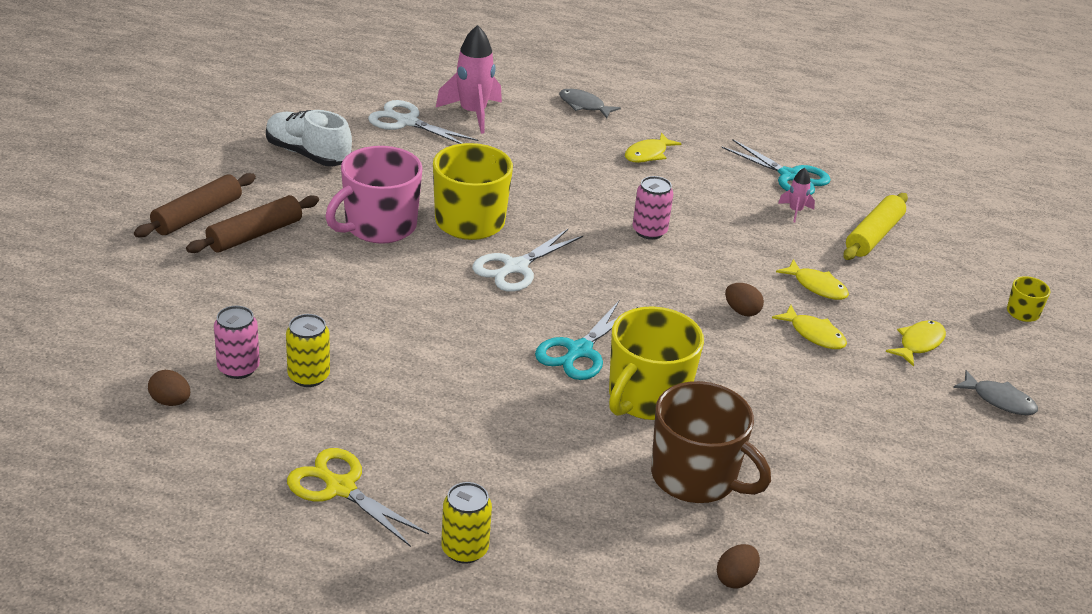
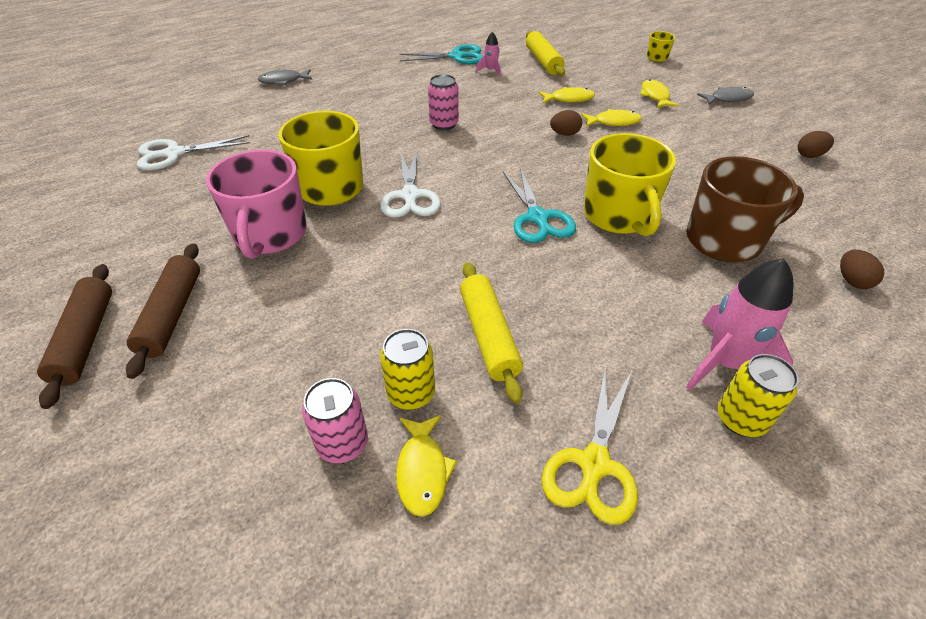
camera: 45 degrees left, 10 degrees up
(170, 401) = (332, 543): brown egg -> brown egg (809, 155)
(308, 154) = (123, 222): white shoe -> none
(340, 487) = (594, 465): yellow scissors -> yellow scissors turned 60 degrees counterclockwise
(404, 387) = (489, 335): none -> yellow rolling pin
(473, 113) = (216, 123): pink rocket -> pink rocket (724, 363)
(648, 154) = (367, 86): yellow fish -> yellow fish (422, 471)

